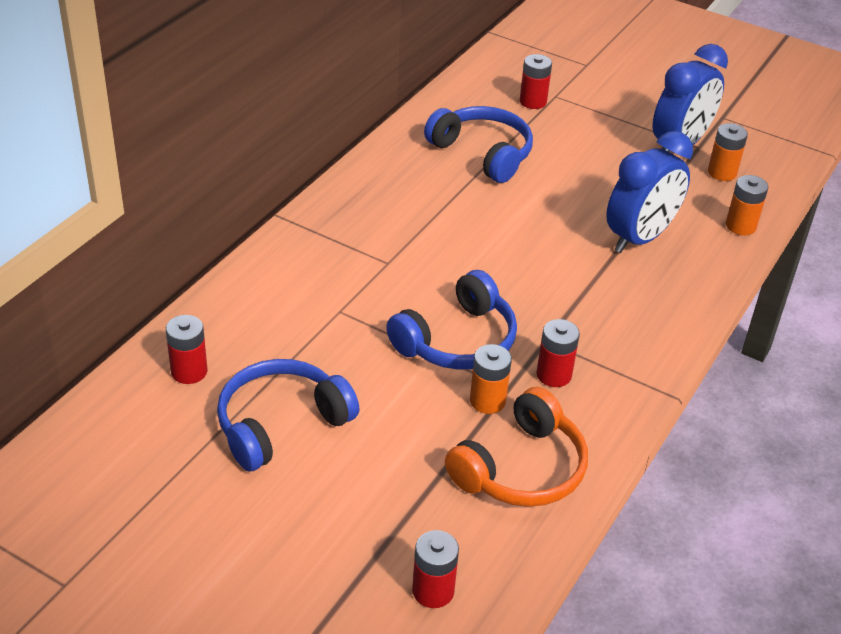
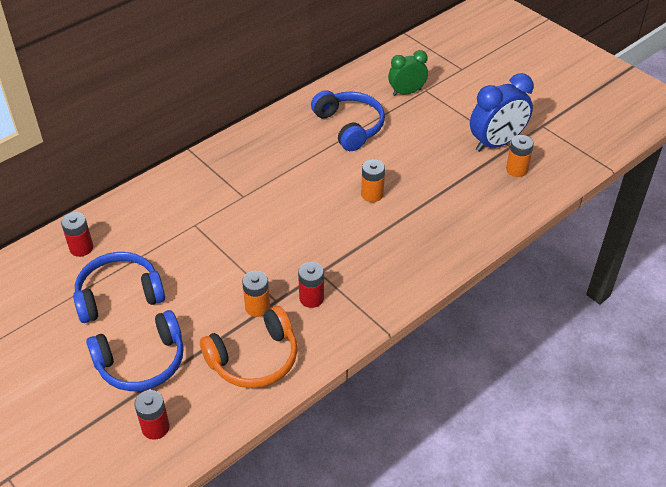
camera: 20 degrees right, 5 degrees up
(457, 340) = (260, 260): blue headphones -> blue headphones (142, 362)
(533, 101) = (406, 92): red battery -> green clock
(639, 238) = (427, 210): blue clock -> none
(740, 226) = (507, 213): orange battery -> orange battery (372, 194)

